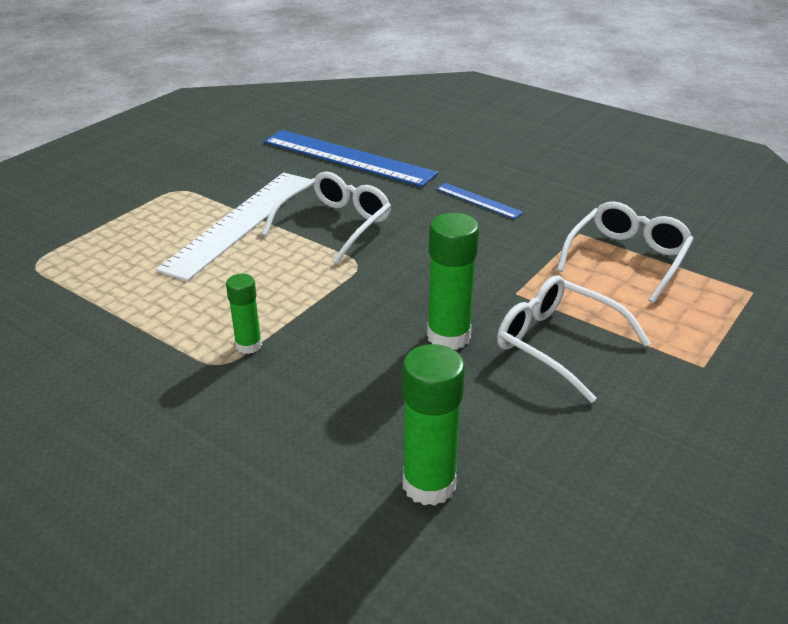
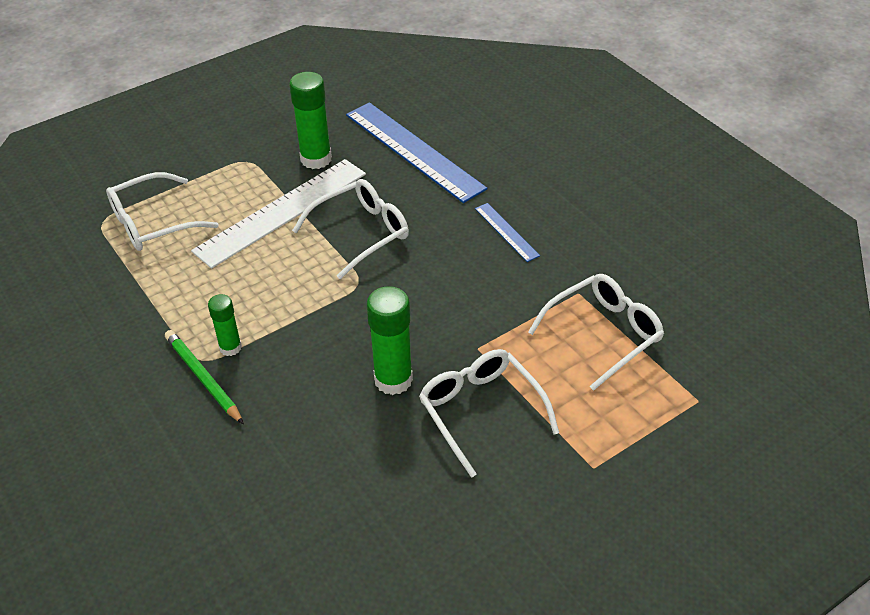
camera: 20 degrees right, 10 degrees up
(96, 255) = (152, 223): none -> white glasses
(231, 380) = (203, 378): none -> green pencil
(429, 484) = (302, 514): green glue stick -> green glue stick (316, 159)

